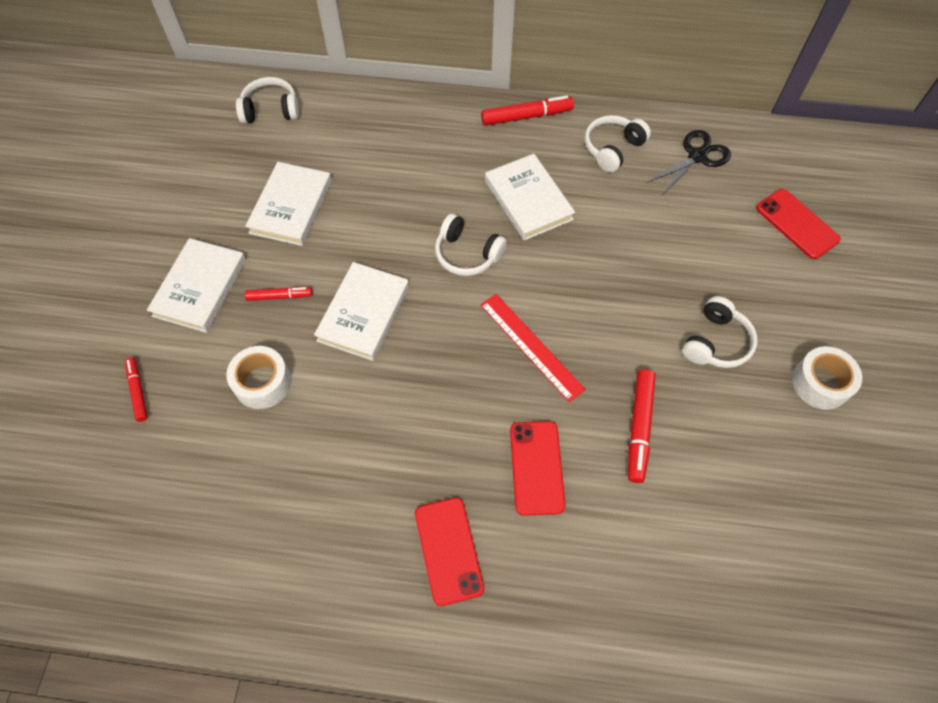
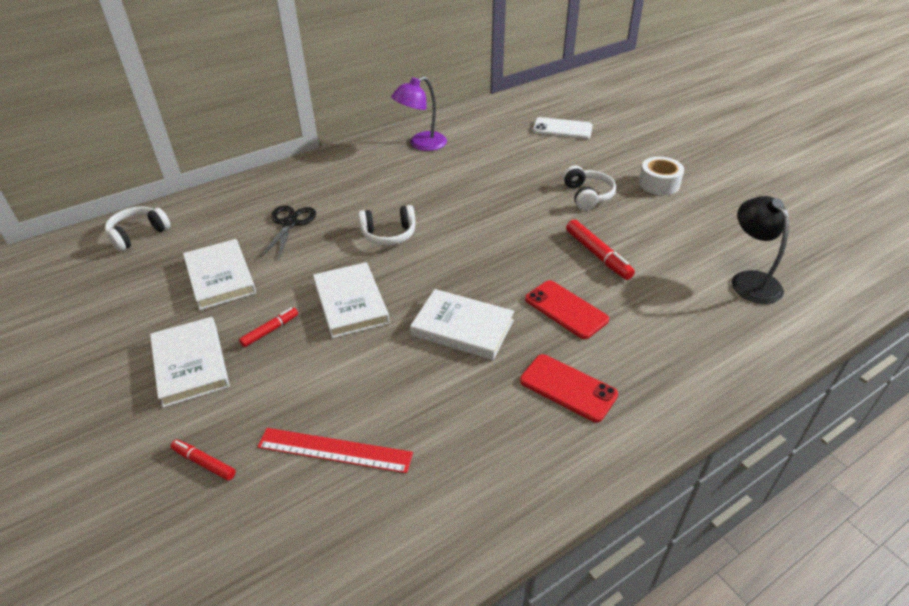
camera: 40 degrees left, 20 degrees down
(262, 383) = (315, 387): white tape -> none
(526, 116) = (347, 154): red marker -> none
(528, 200) = (397, 190): white book -> white book (462, 327)
(531, 346) = (487, 255): red ruler -> red ruler (334, 450)
(613, 149) = (421, 144): white headphones -> purple lamp
(697, 156) = (474, 126): black scissors -> black scissors (290, 223)
(767, 585) = (750, 280): none -> black lamp
(797, 224) = (562, 129): red phone -> white phone

